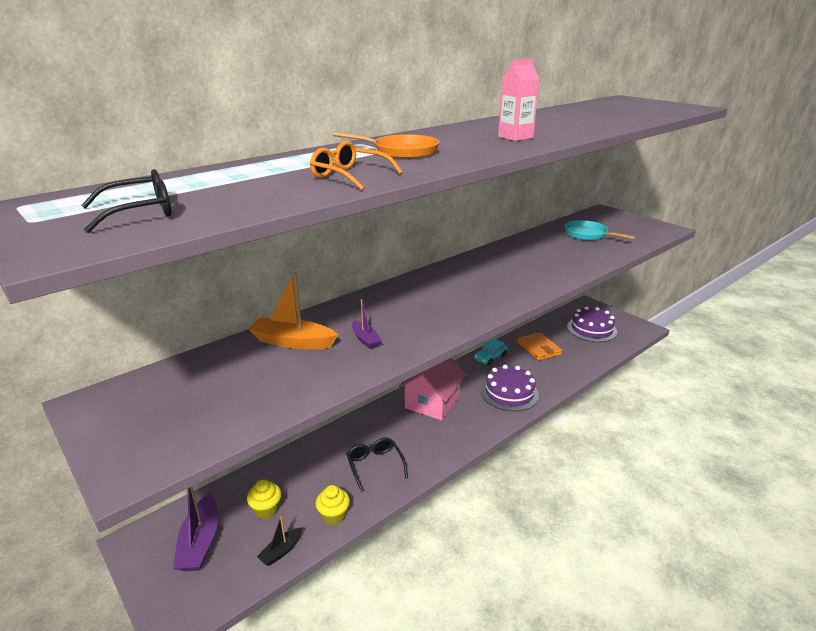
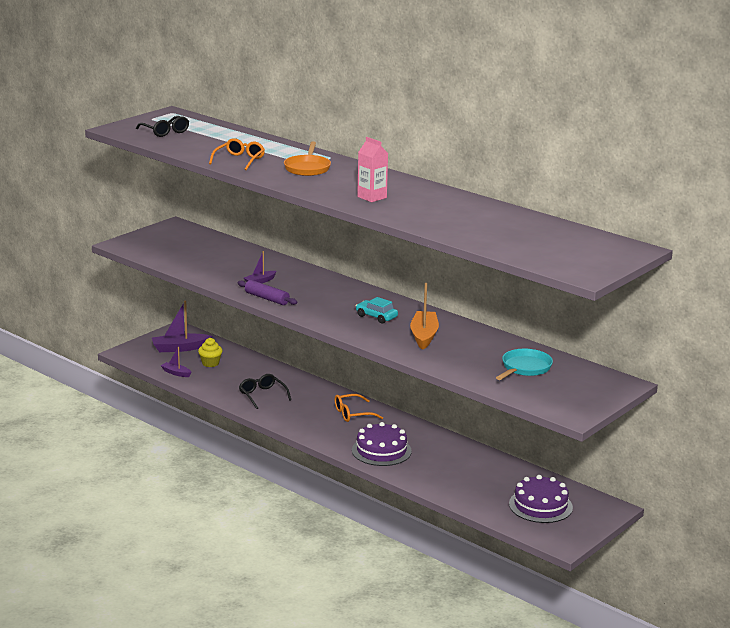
camera: 80 degrees right, 5 degrees down
(281, 551) = (176, 373): black boat -> purple boat
(293, 342) = (251, 261): orange boat -> orange boat (424, 336)
(334, 515) = (208, 386): yellow cupcake -> none
(375, 465) = (262, 395): black glasses -> black glasses turned 90 degrees counterclockwise
(424, 338) = (267, 298): none -> purple rolling pin
(432, 402) = (352, 414): pink house -> orange glasses
(490, 357) = (444, 441): turquoise car -> turquoise car (376, 317)
(539, 348) = (476, 469): orange wallet -> none

